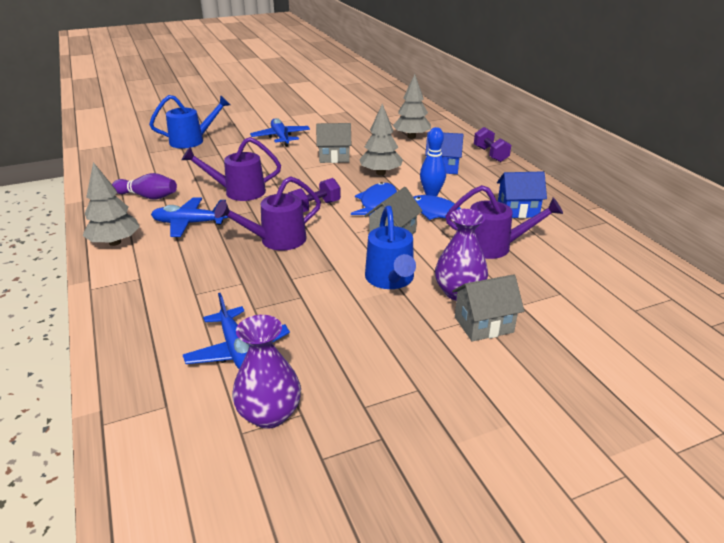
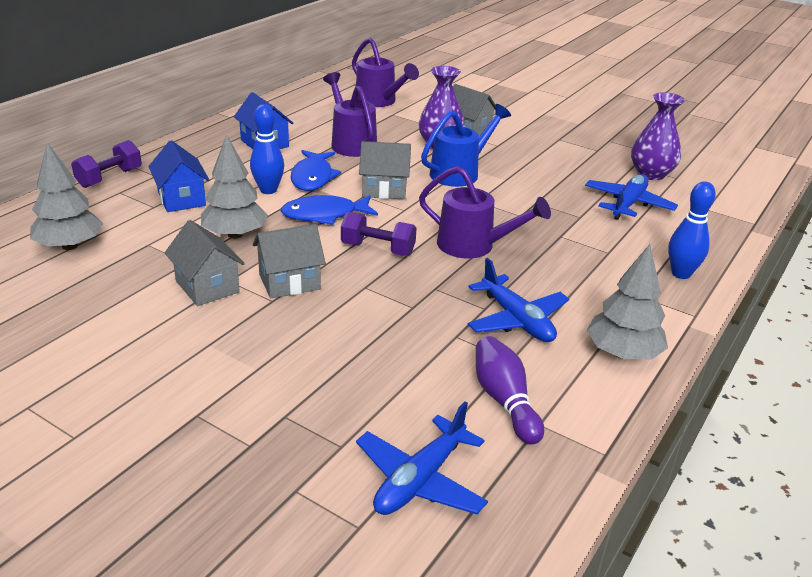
camera: 125 degrees left, 0 degrees up
(126, 313) = (681, 273): none -> blue bowling pin
(192, 141) = (249, 495): blue watering can -> none
(238, 192) = (400, 322): purple watering can -> purple watering can (379, 101)
(281, 138) = (153, 375): blue plane -> blue plane (420, 480)
(312, 175) = (289, 282): none -> grey house

